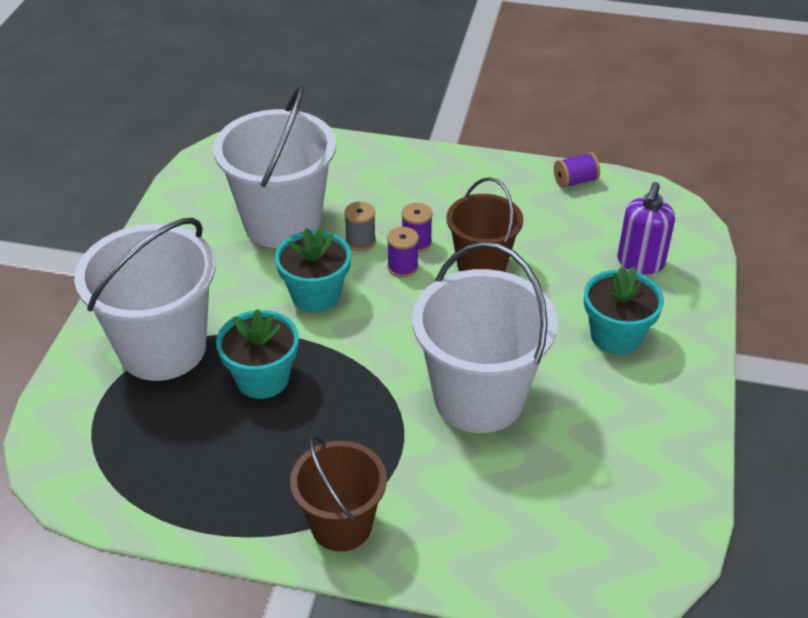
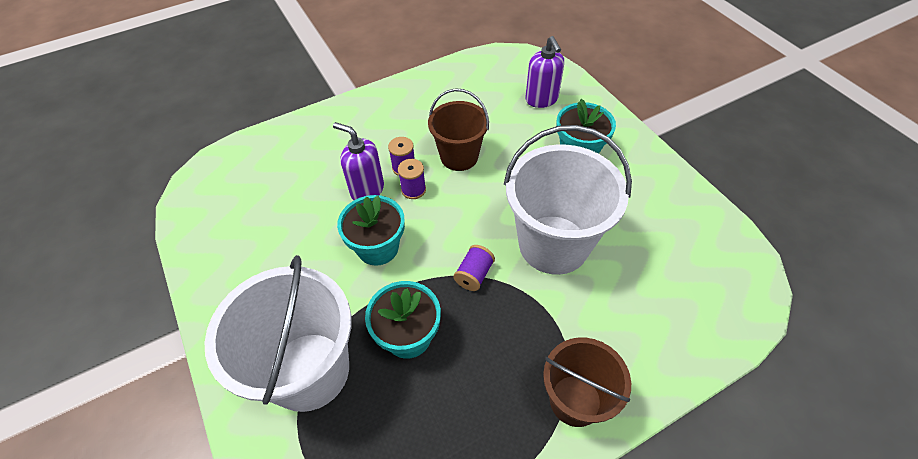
camera: 40 degrees left, 10 degrees up
(282, 223) = (297, 211): white bucket -> none
(360, 241) = (367, 190): grey spool -> purple soap dispenser
(575, 181) = (453, 72): purple spool -> purple spool (474, 275)

